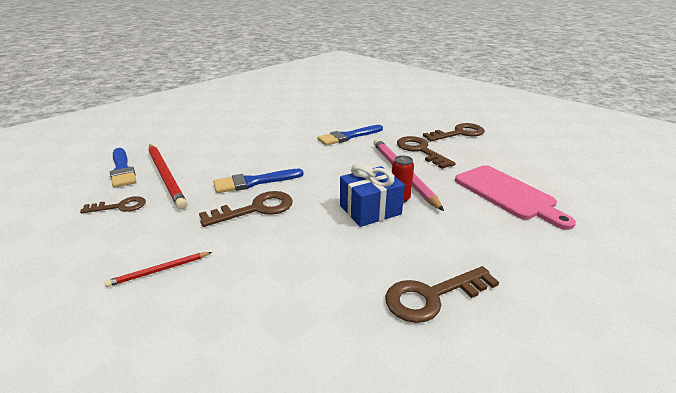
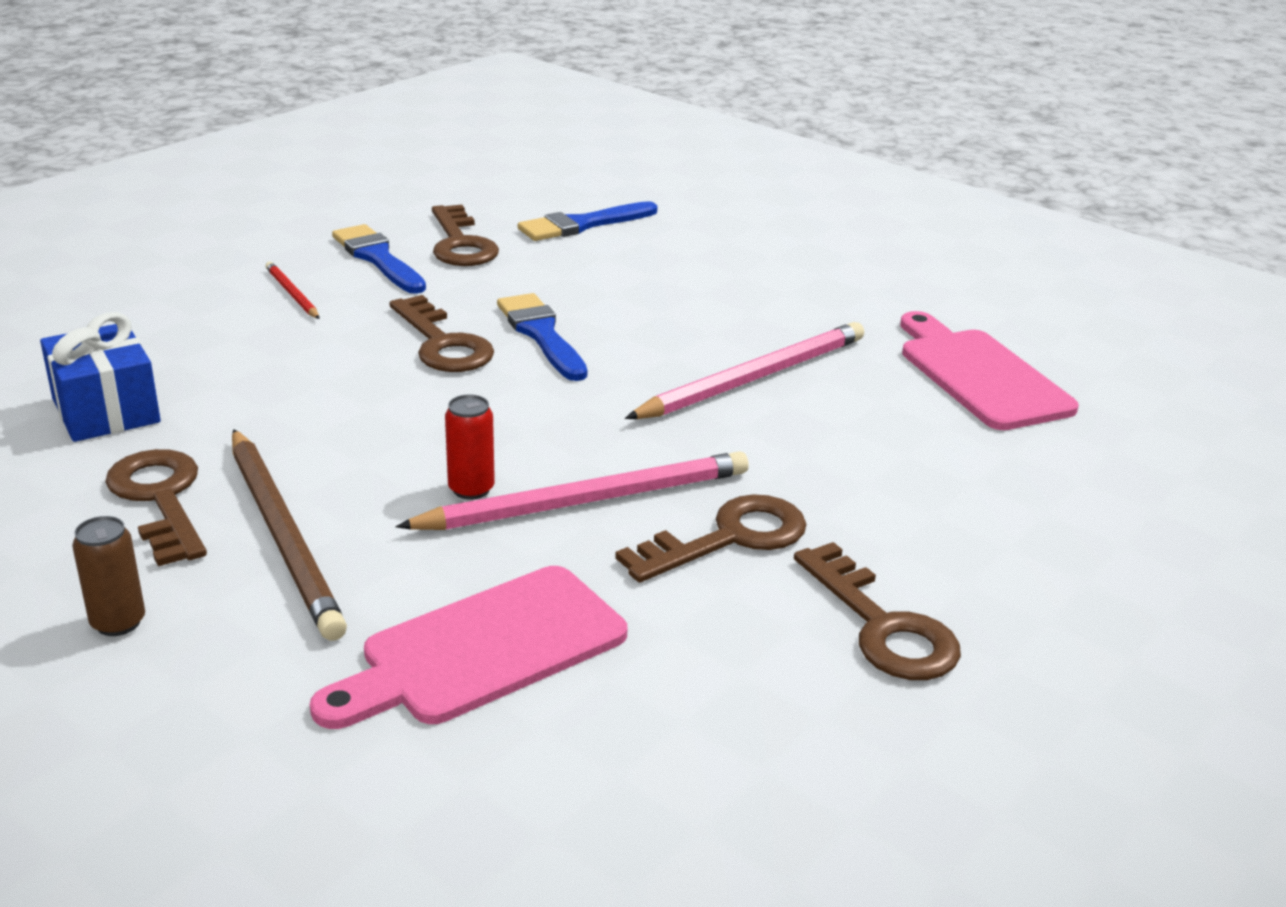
camera: 85 degrees right, 0 degrees up
(120, 206) = (460, 244): brown key -> brown key, size x1.55
(166, 176) = (560, 260): red pencil -> none
(306, 140) = (754, 378): none -> pink pencil
(309, 108) = (980, 375): none -> pink cutting board
(348, 136) = (794, 432): blue brush -> blue brush (378, 258)
(370, 210) = (428, 453): blue gift -> blue gift (106, 410)
(452, 247) = (283, 536): none -> brown pencil
(548, 294) = (118, 622): none -> brown can

